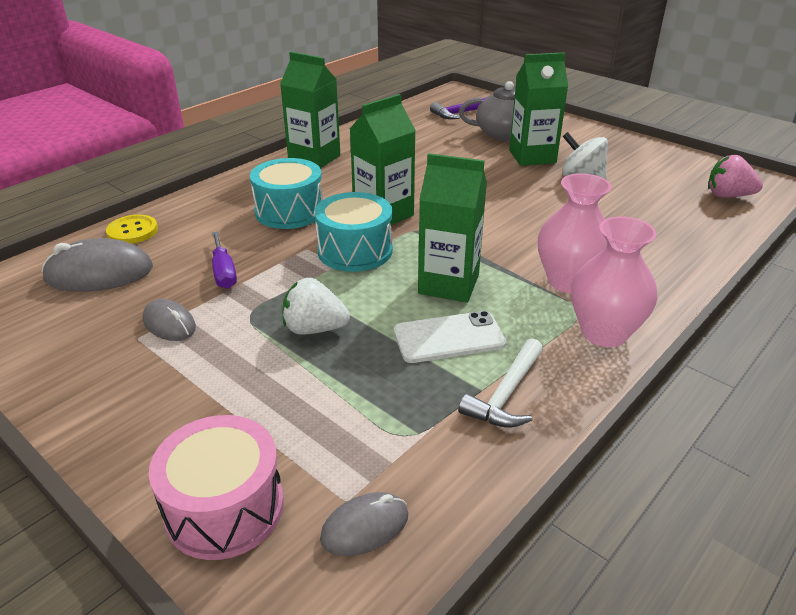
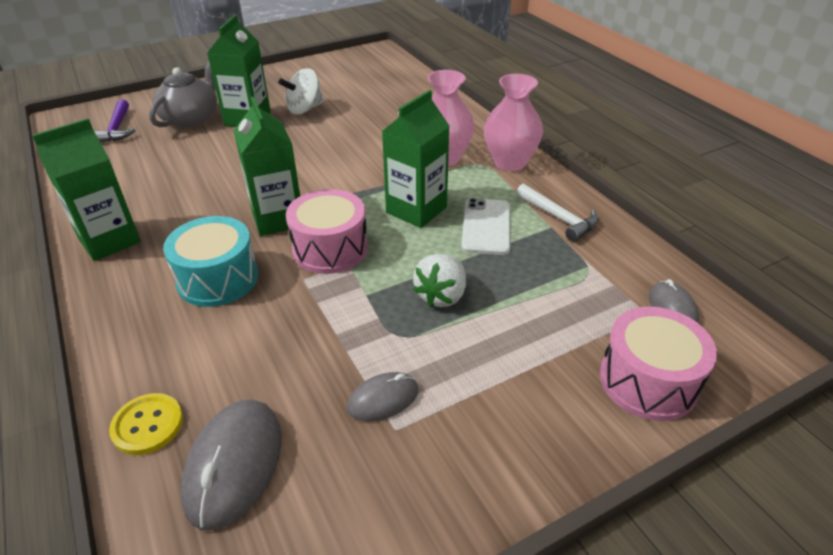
camera: 70 degrees left, 5 degrees up
(224, 272) = (309, 346): purple screwdriver -> none
(355, 250) = (330, 248): turquoise drum -> pink drum
(728, 196) = (379, 69): pink strawberry -> none

